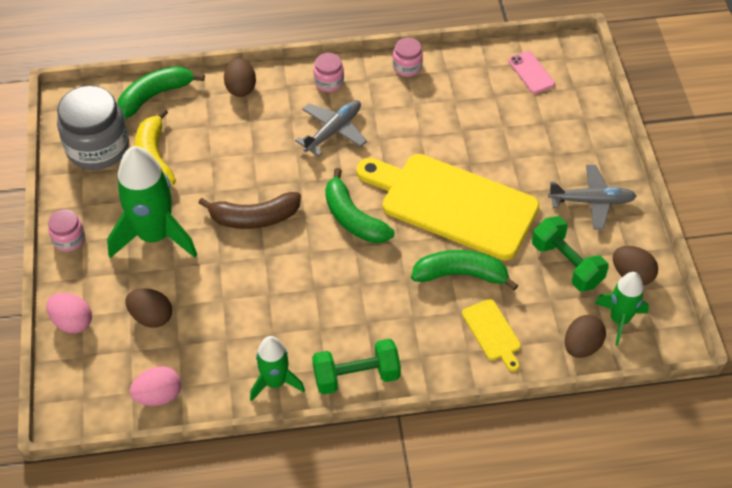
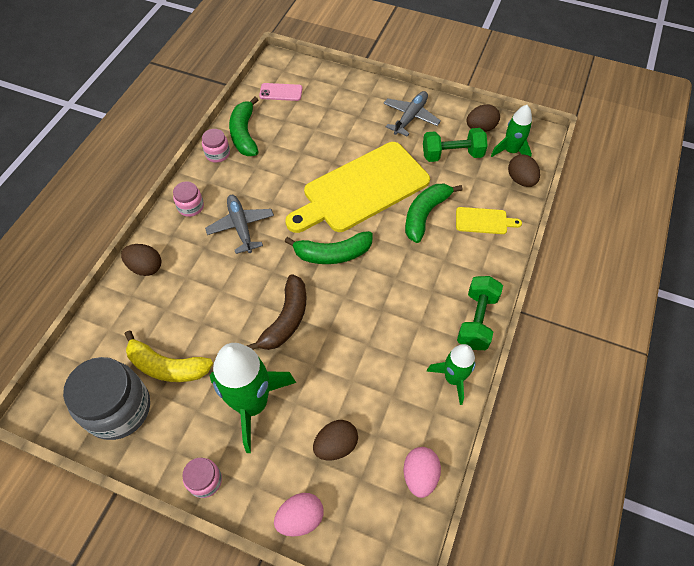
camera: 60 degrees left, 5 degrees up
(155, 96) = (98, 335): green banana -> green banana (244, 134)

